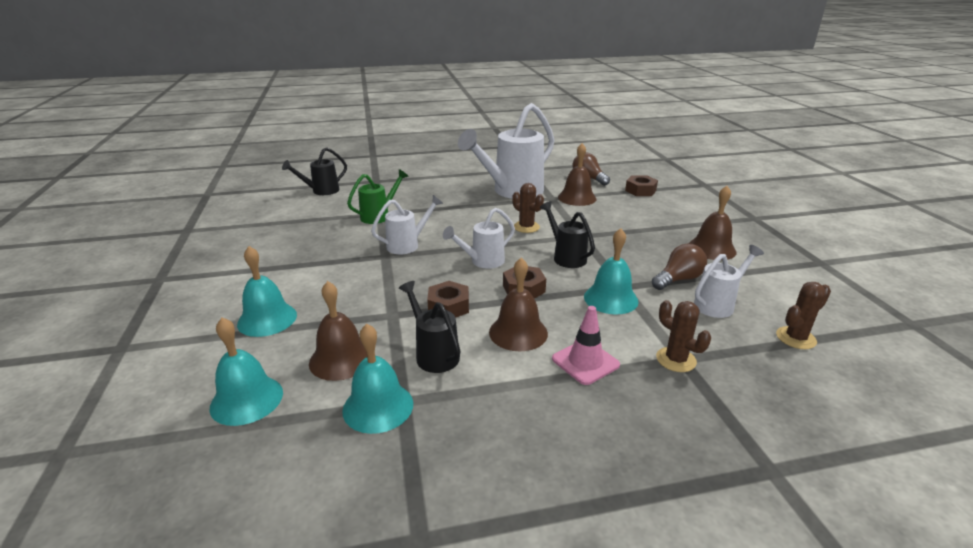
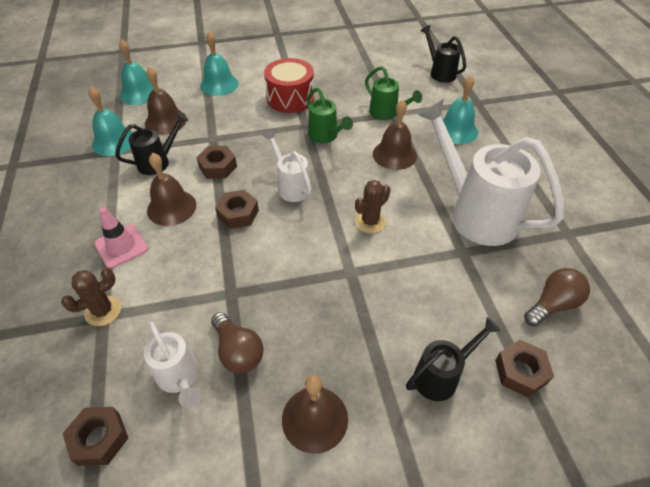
camera: 90 degrees right, 20 degrees up
(328, 265) = (290, 98): none -> red drum
(407, 245) = (325, 136): white watering can -> green watering can
(566, 257) = (297, 251): black watering can -> black watering can (441, 376)
(577, 198) = (469, 280): brown bell -> brown bell (394, 154)
(611, 299) = (209, 278): turquoise bell -> turquoise bell (456, 130)
(795, 338) = (99, 439): brown cactus -> brown nut

